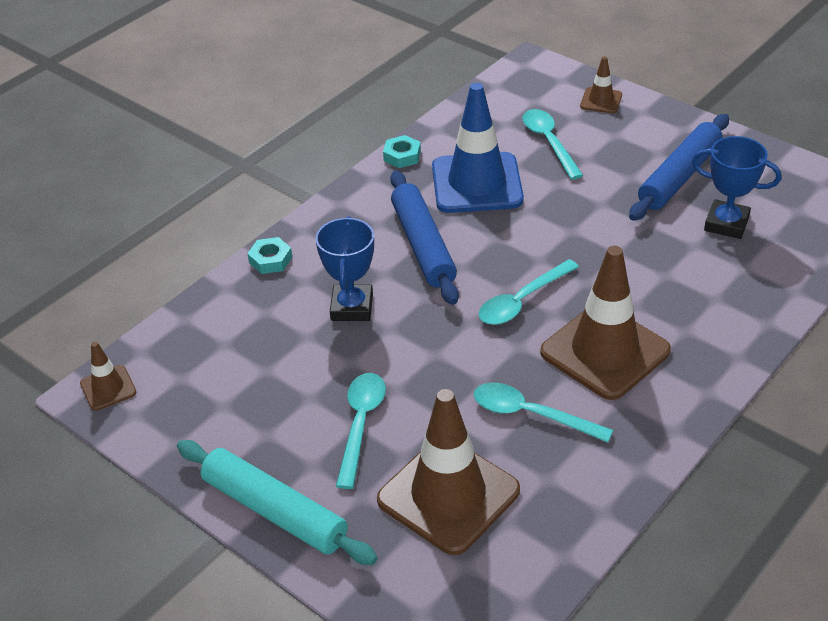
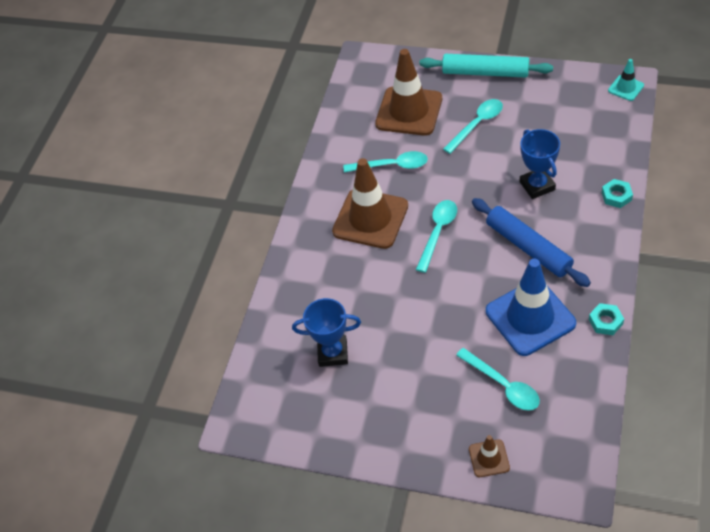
camera: 160 degrees right, 10 degrees up
(108, 388) = (626, 88): brown traffic cone -> turquoise traffic cone
(360, 424) = (477, 125): turquoise spoon -> turquoise spoon turned 120 degrees counterclockwise
(679, 176) = (384, 388): blue rolling pin -> none

